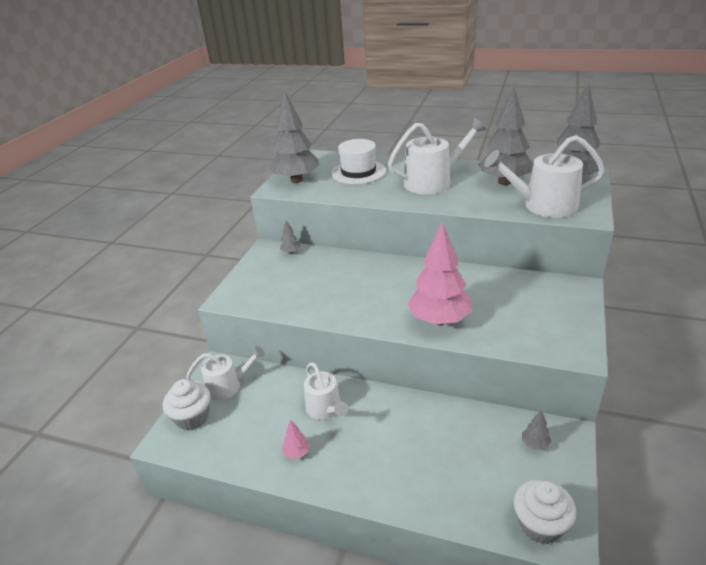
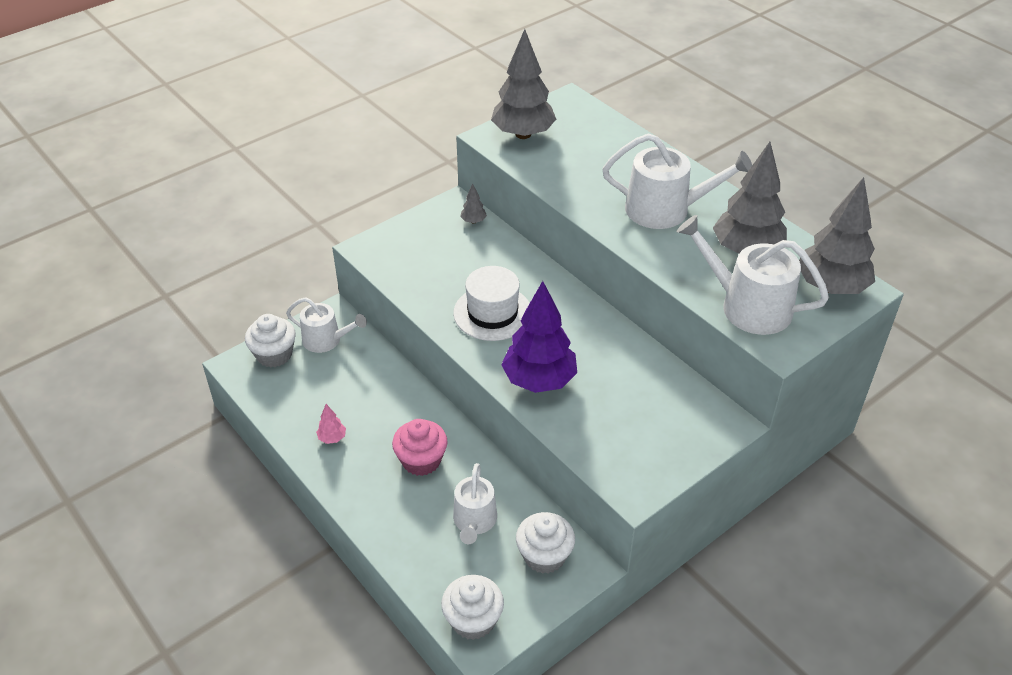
camera: 30 degrees right, 10 degrees up
(325, 409) = (390, 412): white watering can -> white watering can (474, 521)
(358, 172) = (600, 154): white hat -> white hat (492, 313)
(382, 430) = (421, 460): none -> pink cupcake
(439, 320) = (539, 380): pink tree -> purple tree
(535, 444) = (544, 556): grey tree -> white cupcake

